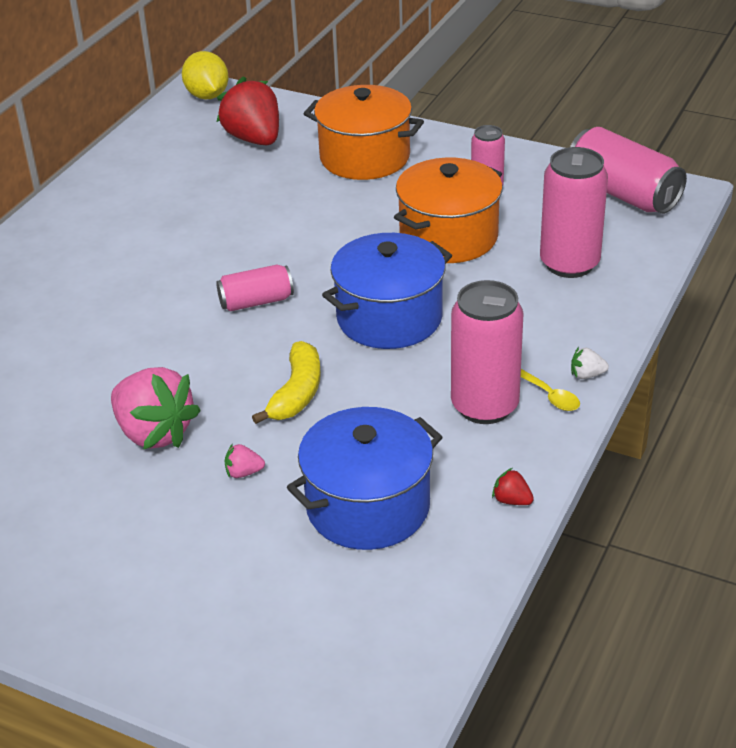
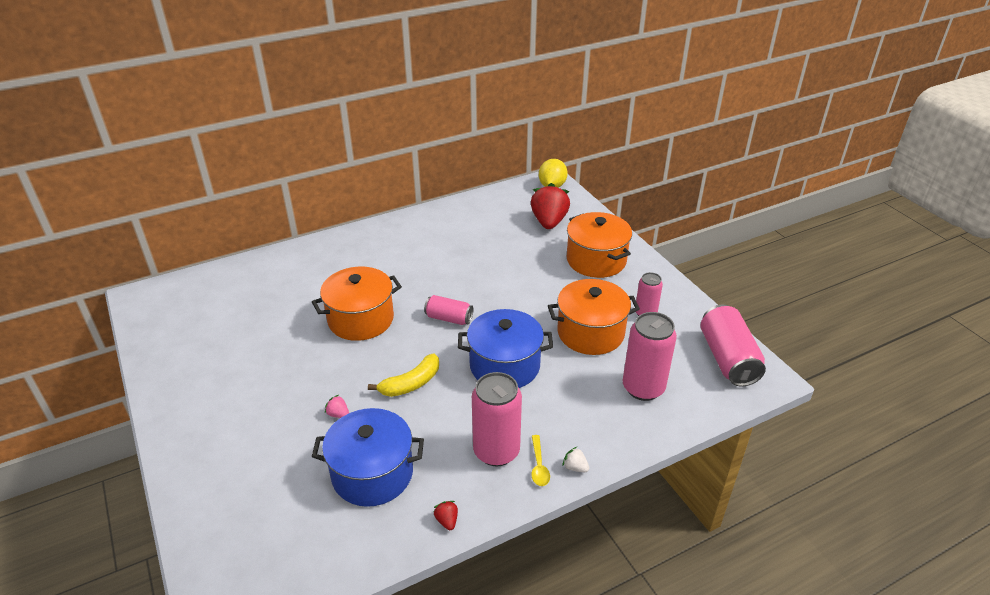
camera: 35 degrees right, 0 degrees up
(136, 358) = (361, 319): none -> orange pot
(154, 433) = (324, 366): pink strawberry -> none

